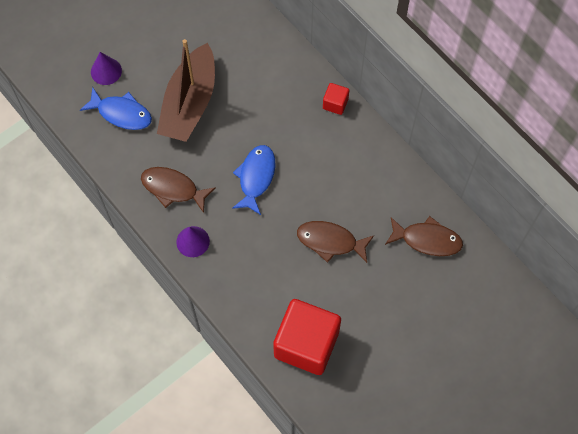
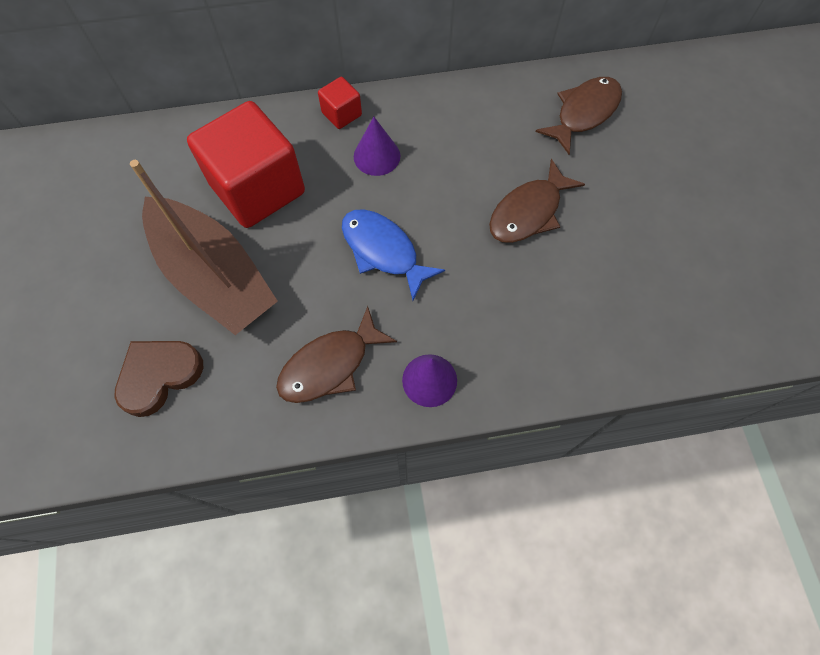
camera: 60 degrees left, 0 degrees up
(106, 71) = (73, 363): purple cone -> purple cone (377, 156)
(121, 113) = (159, 375): blue fish -> brown heart
(306, 344) = (662, 312): red cube -> red cube (257, 188)

